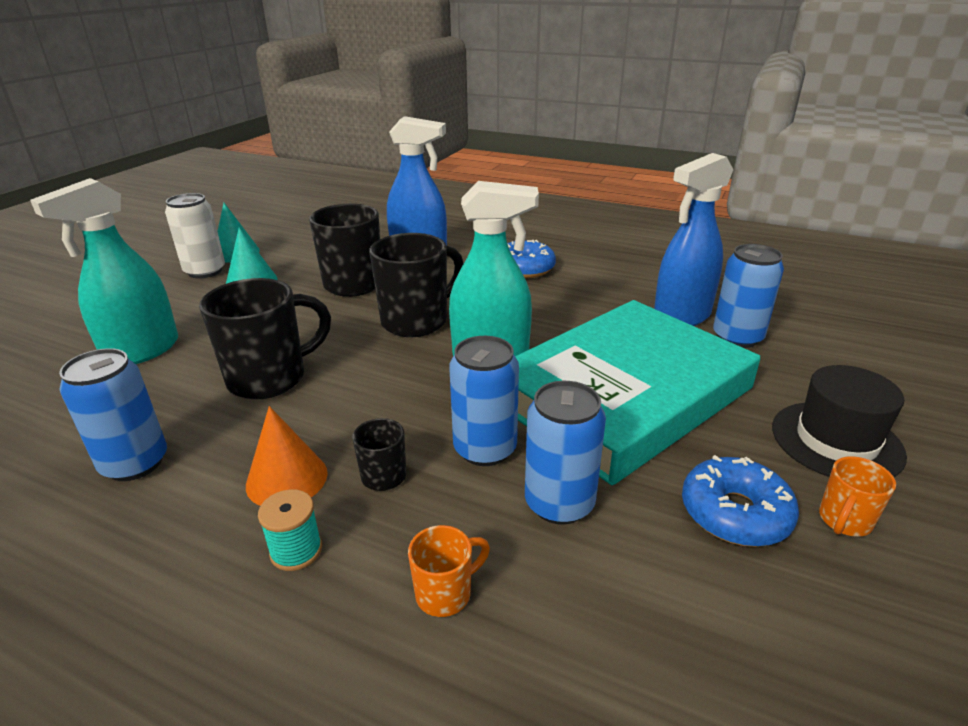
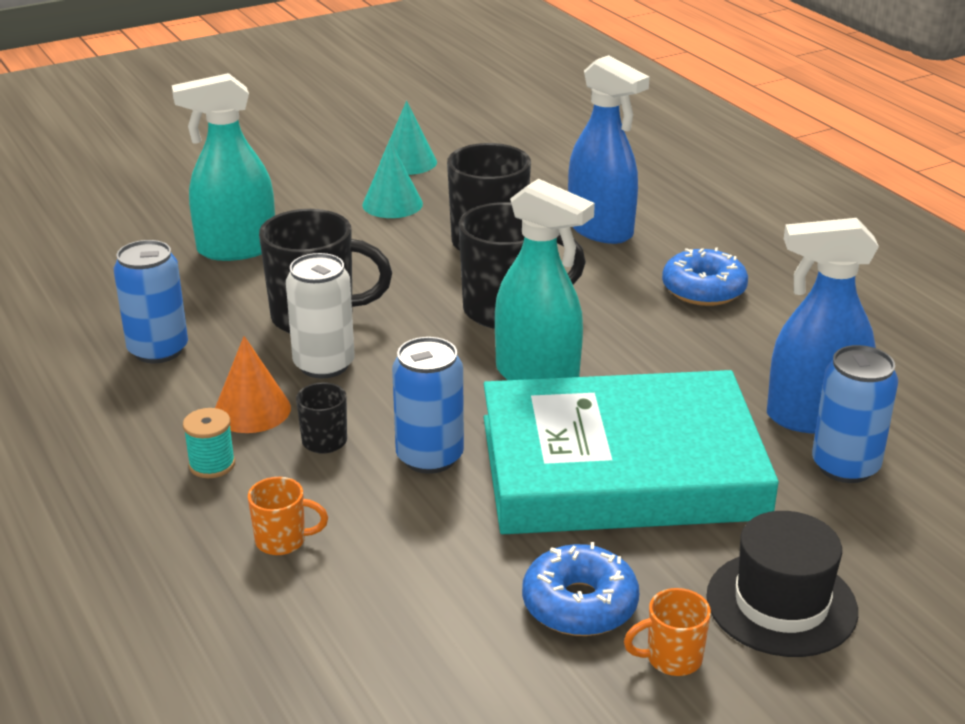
camera: 35 degrees right, 0 degrees up
(205, 271) = (359, 176): white can -> white can (324, 365)
(559, 503) = (439, 526): blue can -> none

